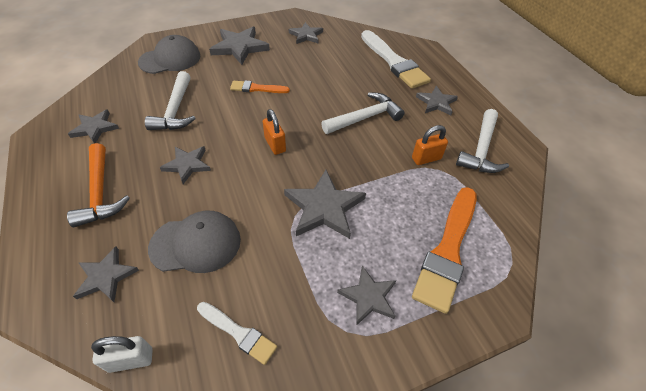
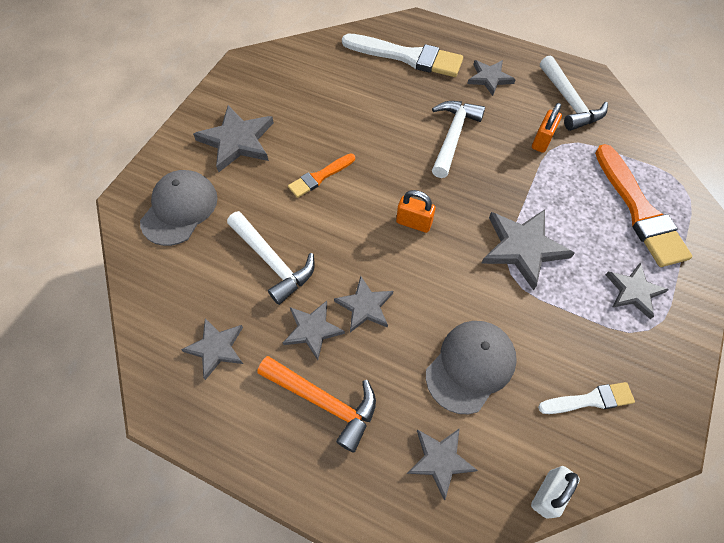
camera: 40 degrees left, 10 degrees up
(306, 35) = (287, 79): grey star -> grey star (312, 330)

